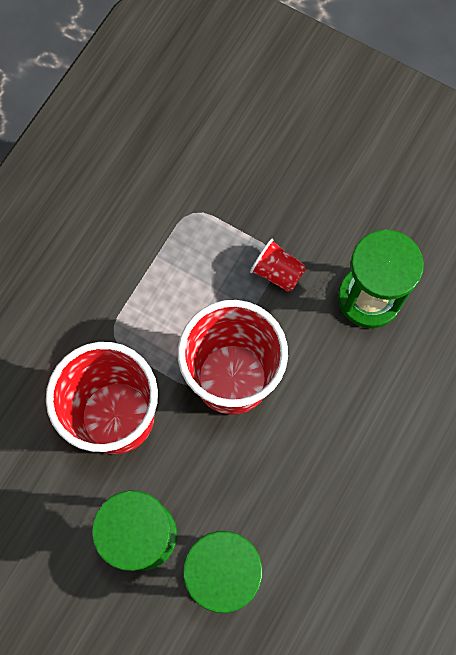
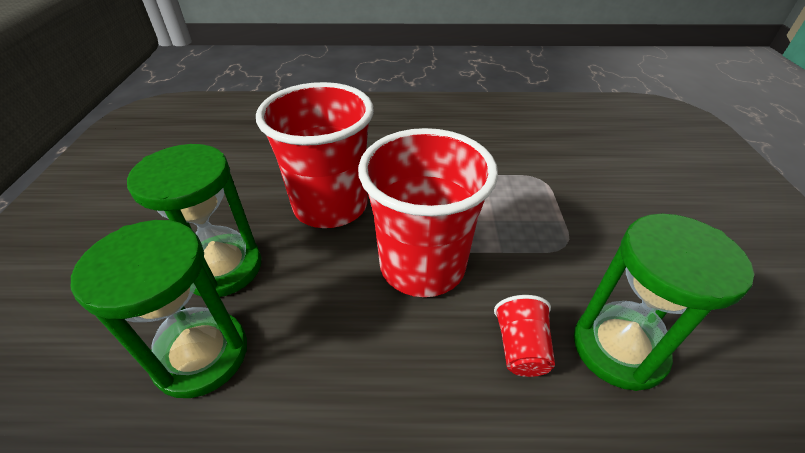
camera: 60 degrees right, 30 degrees down
(277, 272) = (554, 253): red cup -> red cup (520, 348)

